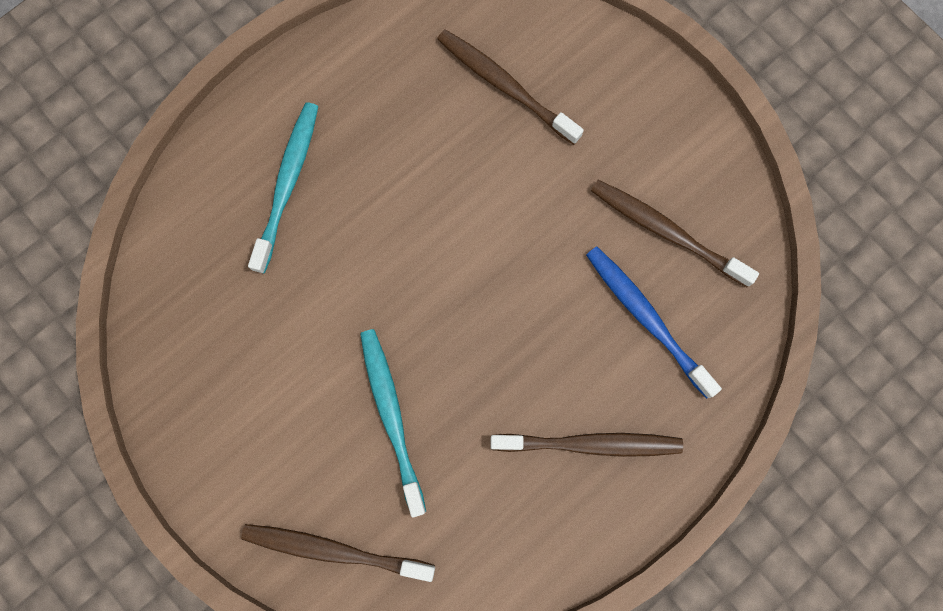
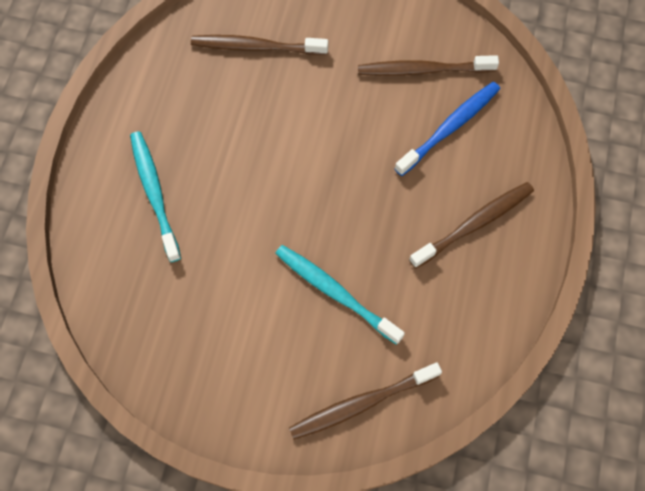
camera: 35 degrees left, 10 degrees down
(646, 318) = (450, 127): blue toothbrush -> blue toothbrush turned 120 degrees clockwise

